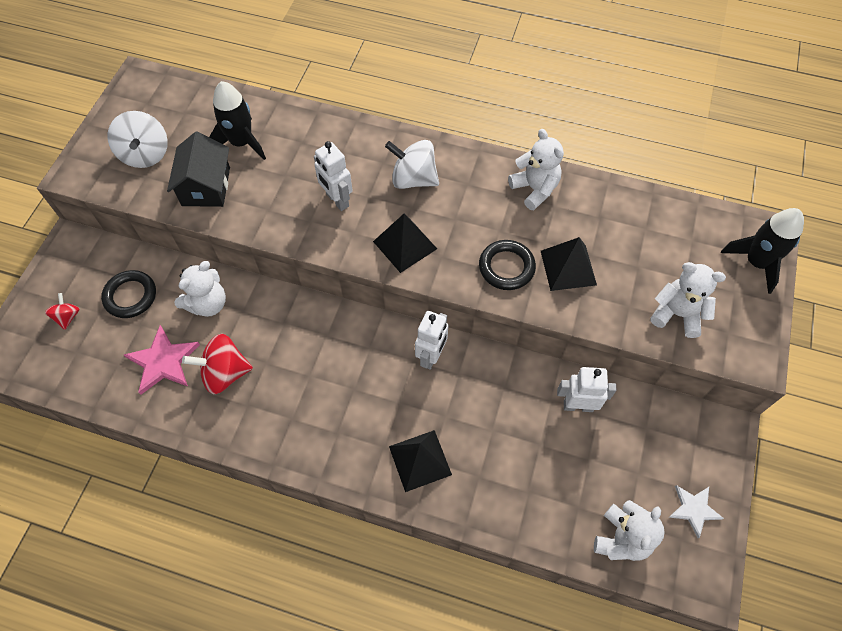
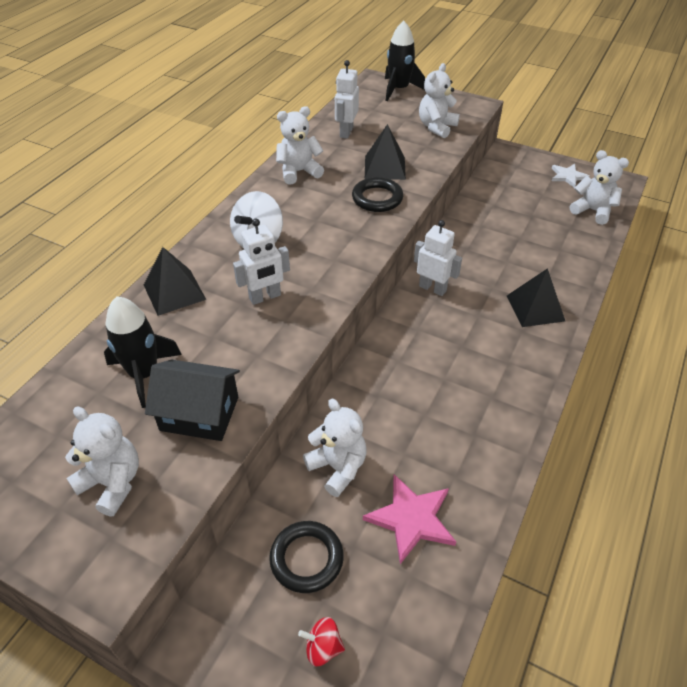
camera: 80 degrees left, 15 degrees down
(145, 154) = (112, 483): white spinning top -> white teddy bear
(225, 373) = (434, 454): red spinning top -> none
(405, 245) = (337, 255): black pyramid -> black pyramid (174, 292)
(578, 406) = (486, 213): white robot -> white robot (346, 132)

